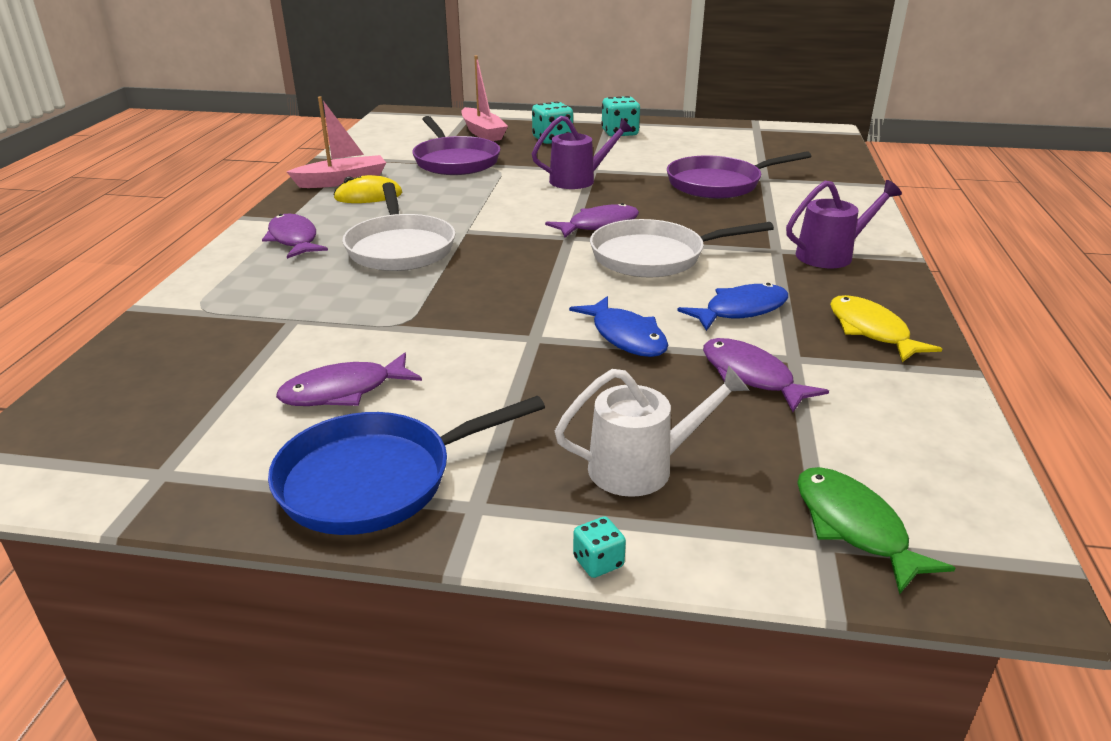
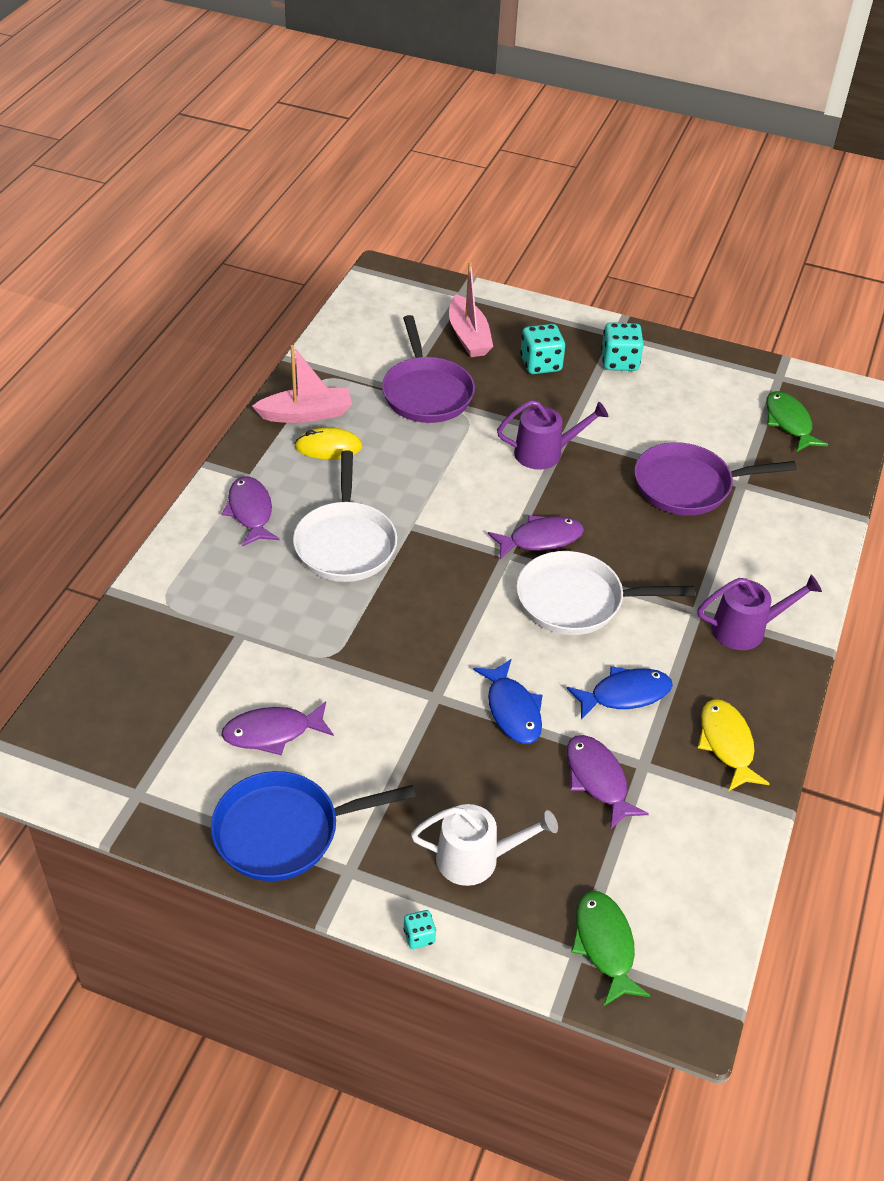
camera: 10 degrees right, 15 degrees up
(781, 147) = (789, 422): none -> green fish

